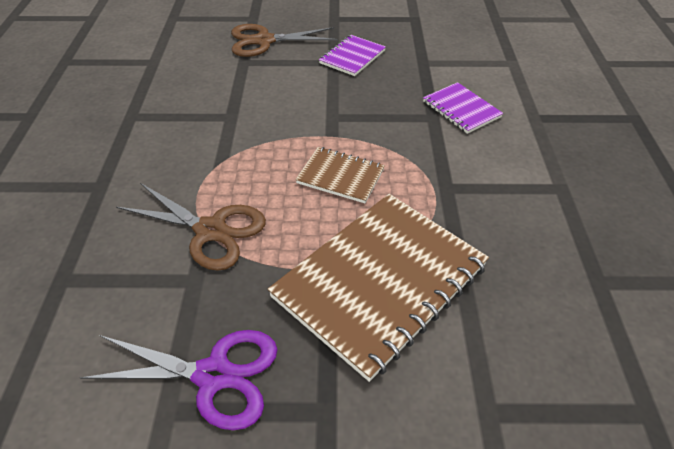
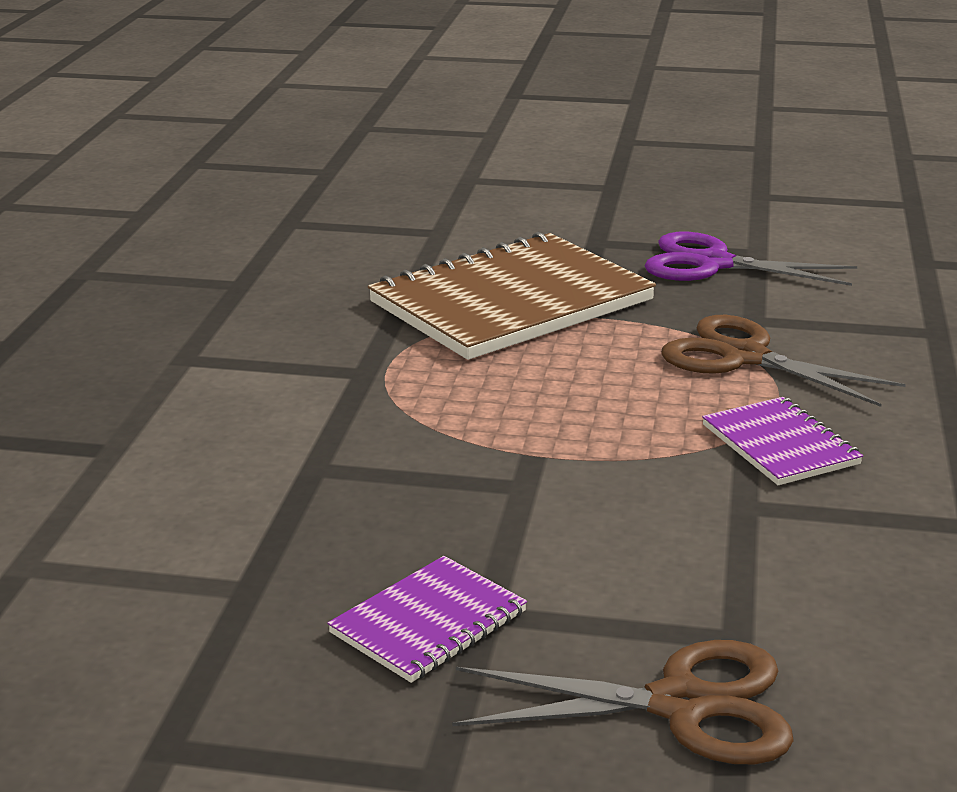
camera: 170 degrees left, 20 degrees down
(340, 176) = (533, 397): brown notebook -> none
(461, 109) = (244, 476): purple notebook -> purple notebook (780, 445)

